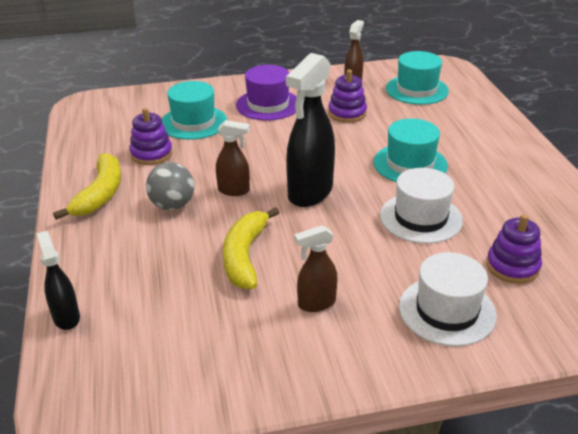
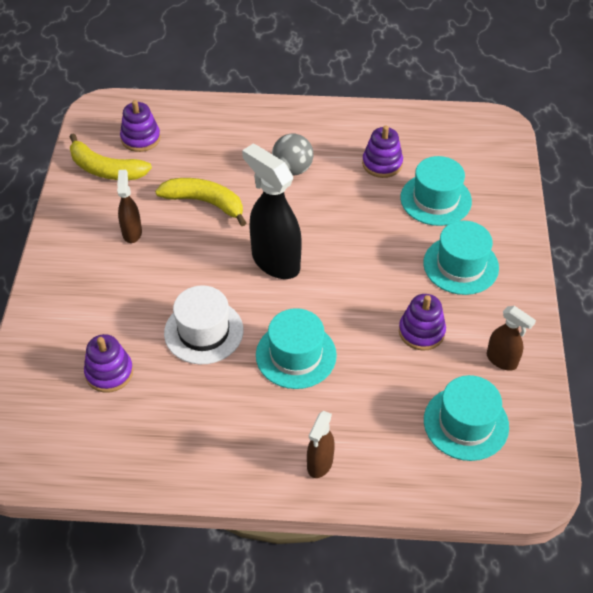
camera: 105 degrees right, 15 degrees up
(66, 317) = (183, 107): black spray bottle -> none
(100, 194) = (326, 128): yellow banana -> yellow banana (105, 169)
(139, 344) = (140, 138): none -> purple stacking toy
(234, 190) = (299, 211): brown spray bottle -> brown spray bottle (319, 464)
(268, 105) = (460, 265): purple hat -> turquoise hat
(447, 311) = (84, 307): white hat -> none

